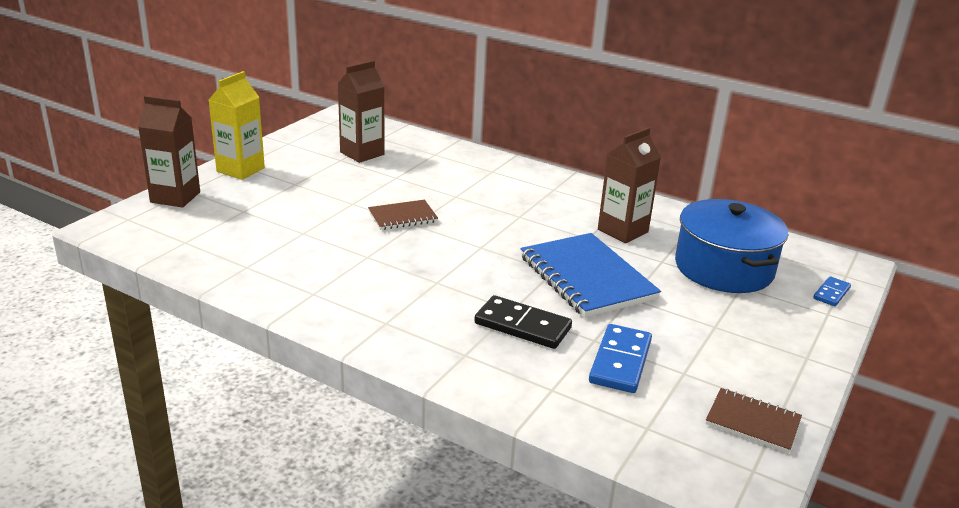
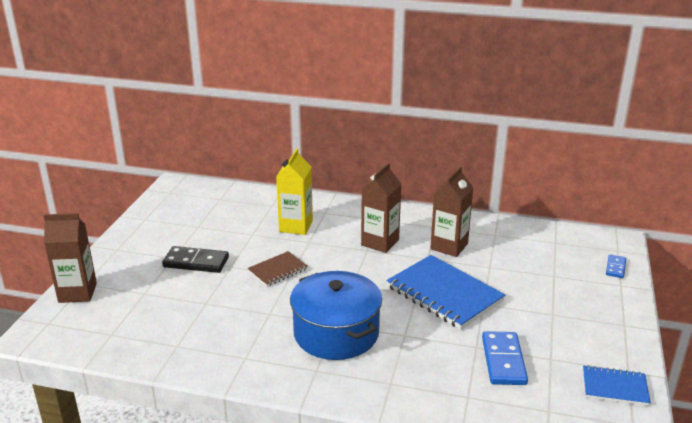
camera: 15 degrees left, 0 degrees up
(240, 170) = (119, 254): yellow carton -> yellow carton (296, 226)
(362, 153) = (212, 217): brown carton -> brown carton (380, 242)
(522, 326) = (419, 347): black domino -> black domino (196, 262)
(723, 268) = (535, 263): blue pot -> blue pot (336, 333)
(752, 422) = (614, 387): brown notebook -> blue notebook

